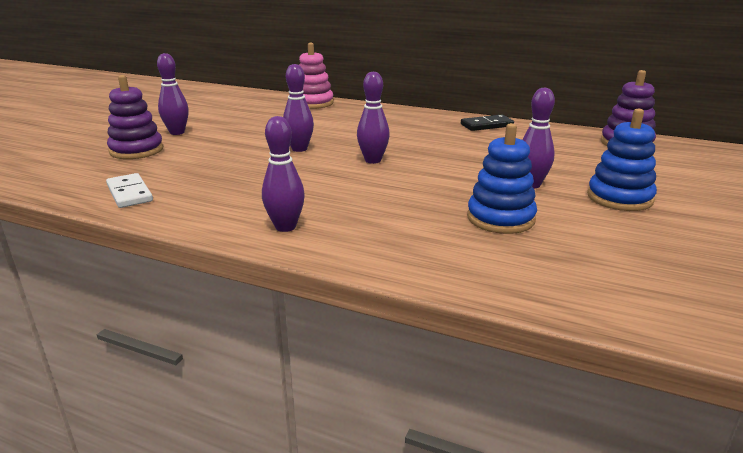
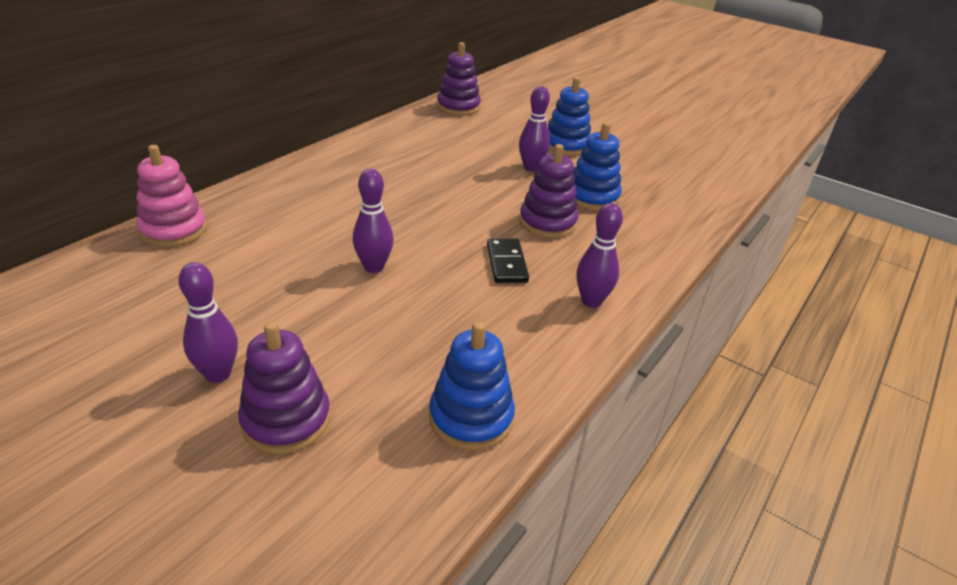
camera: 80 degrees left, 10 degrees up
(130, 193) = (471, 418): white domino -> blue stacking toy
(373, 160) = (439, 226): purple bowling pin -> none
(418, 200) = (547, 223): none -> purple stacking toy
(486, 125) = (369, 145): black domino -> black domino (506, 263)

